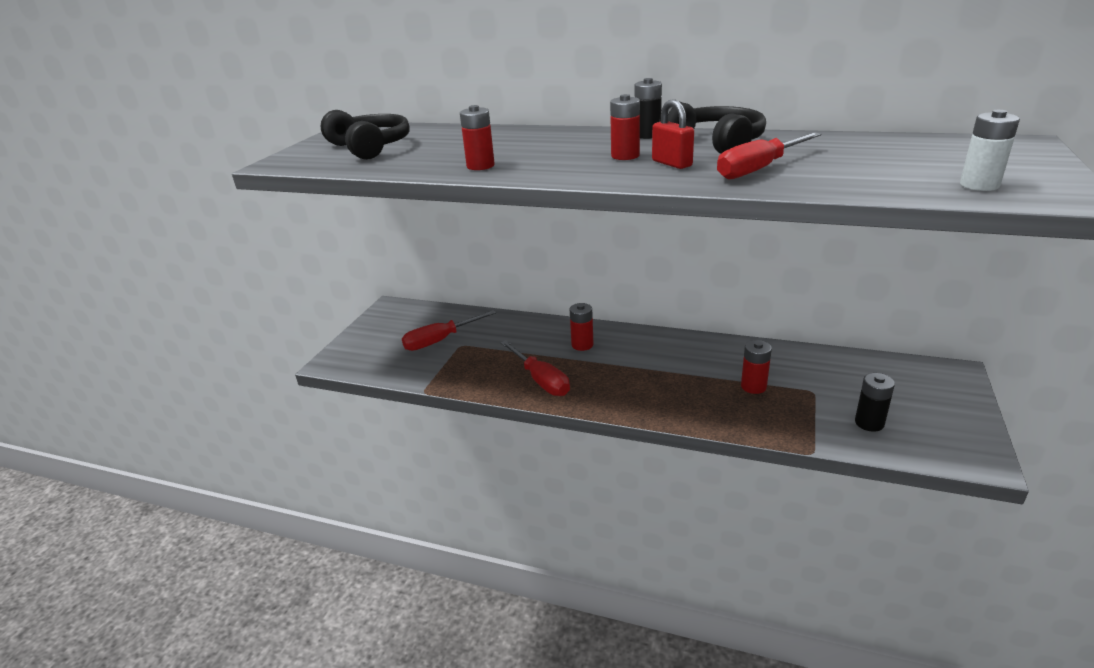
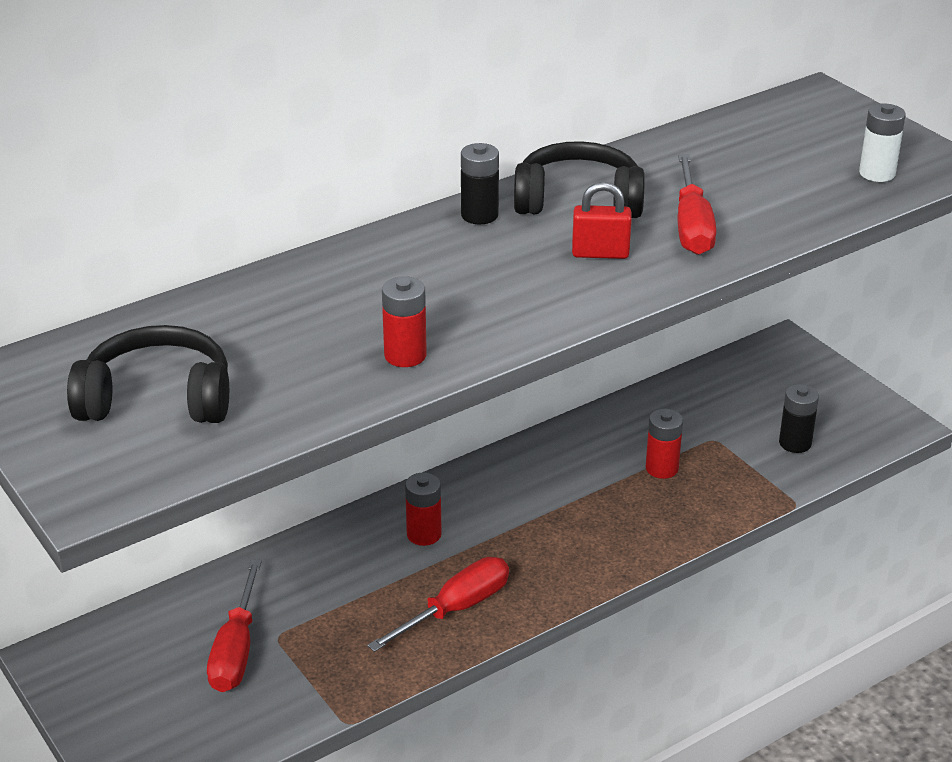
camera: 55 degrees left, 5 degrees up
(541, 380) = (456, 609): red screwdriver -> red screwdriver turned 45 degrees counterclockwise
(625, 156) = (530, 262): red battery -> none

